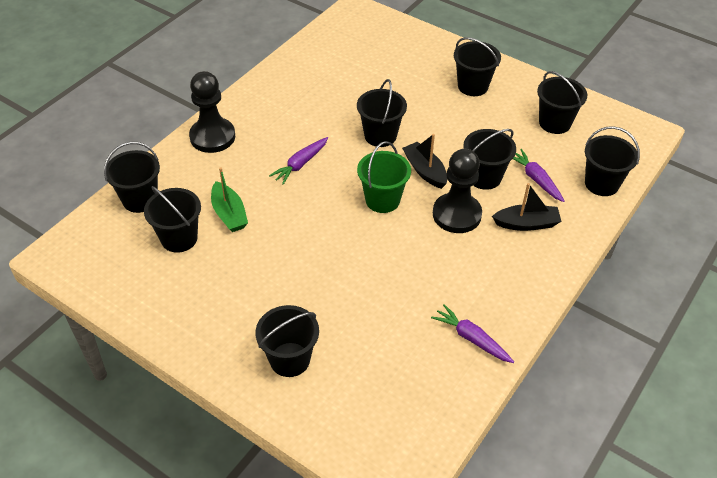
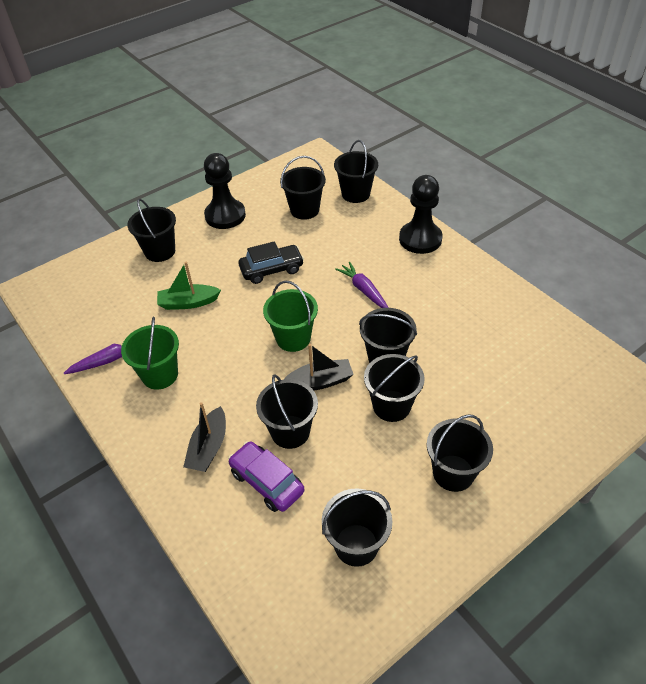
camera: 110 degrees right, 0 degrees up
(229, 214) = (319, 238): green boat -> green boat (188, 303)
(291, 241) = (272, 269): none -> black car
(456, 214) = (249, 391): black pawn -> black pawn (225, 215)
(470, 286) = (160, 375): none -> green bucket
(536, 179) = (266, 482): purple carrot -> purple car
(601, 184) = (231, 553): black bucket -> black bucket (391, 406)

